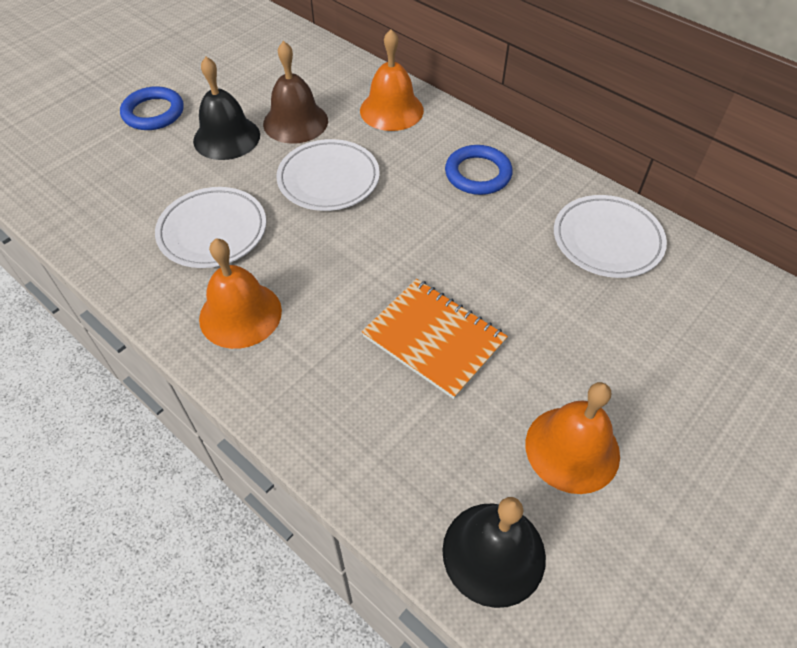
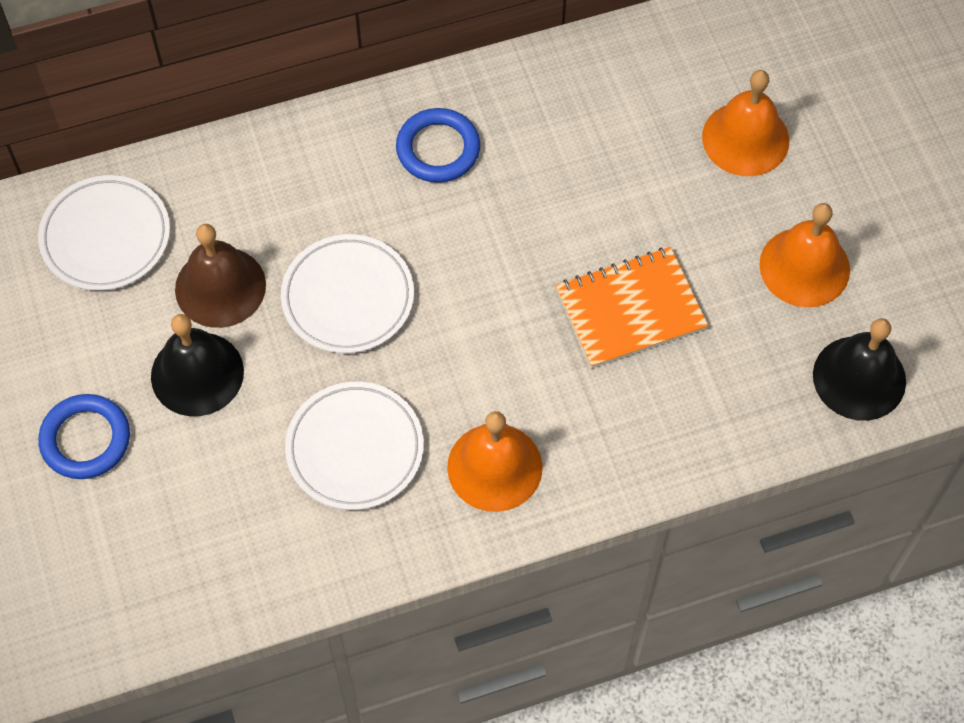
camera: 60 degrees left, 10 degrees up
(391, 110) = (271, 175): orange bell -> orange bell (745, 138)
(607, 240) = (605, 93): white plate -> white plate (106, 237)

